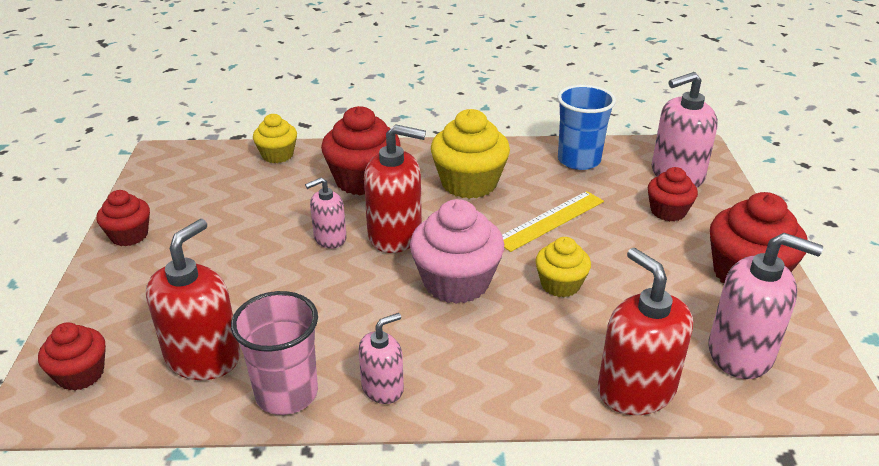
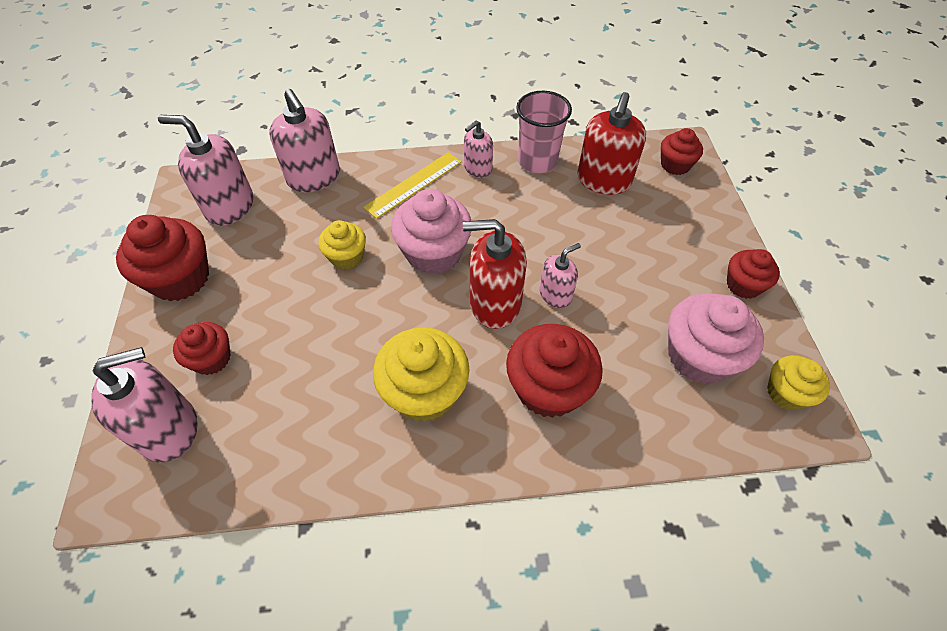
camera: 175 degrees right, 20 degrees up
(221, 191) = (699, 356): none -> pink cupcake
(277, 155) = (671, 433): yellow cupcake -> yellow cupcake (786, 393)
(550, 220) = (340, 335): yellow ruler -> yellow ruler (414, 184)
(579, 160) = (283, 453): blue cup -> none
(636, 390) = (314, 177): red soap dispenser -> pink soap dispenser

